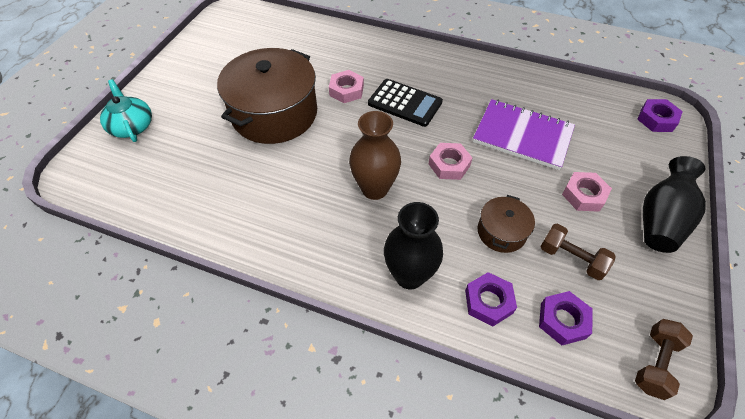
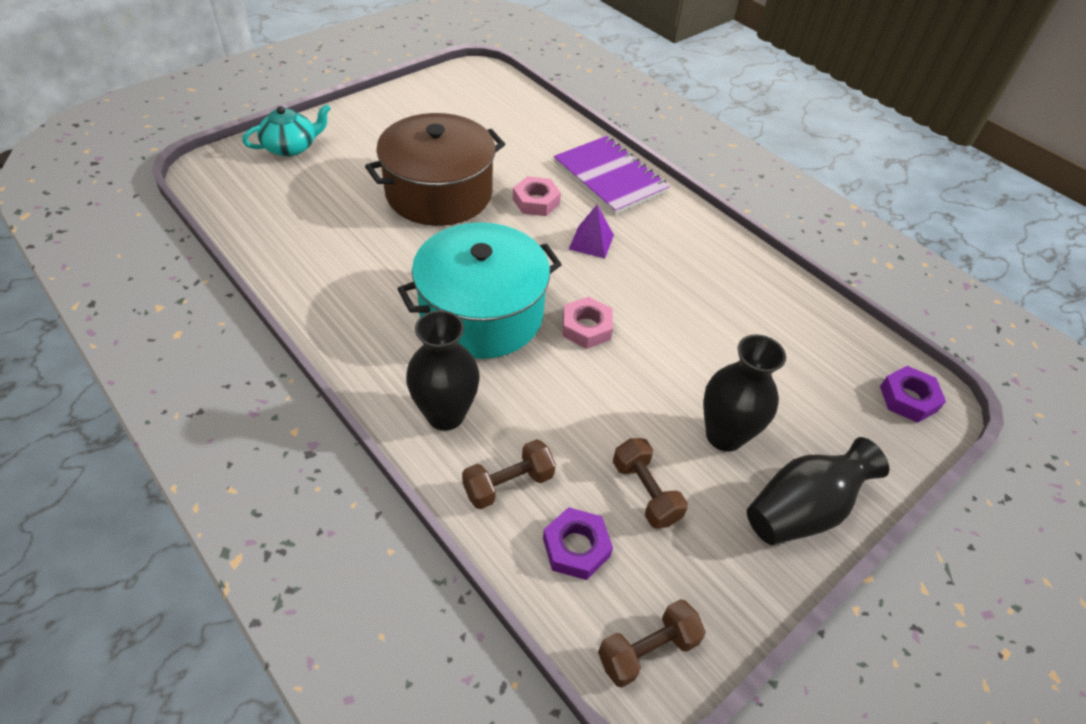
camera: 25 degrees right, 5 degrees down
(132, 126) = (291, 147): turquoise teapot -> turquoise teapot turned 60 degrees clockwise
(375, 189) = (481, 313): brown vase -> turquoise pot
(405, 103) = (591, 242): black calculator -> purple pyramid
(488, 301) = (508, 484): purple nut -> brown dumbbell
(501, 232) = (586, 424): brown pot -> none
(522, 136) = (704, 337): purple notebook -> purple notebook (610, 177)
(584, 195) = (724, 435): pink nut -> black vase

